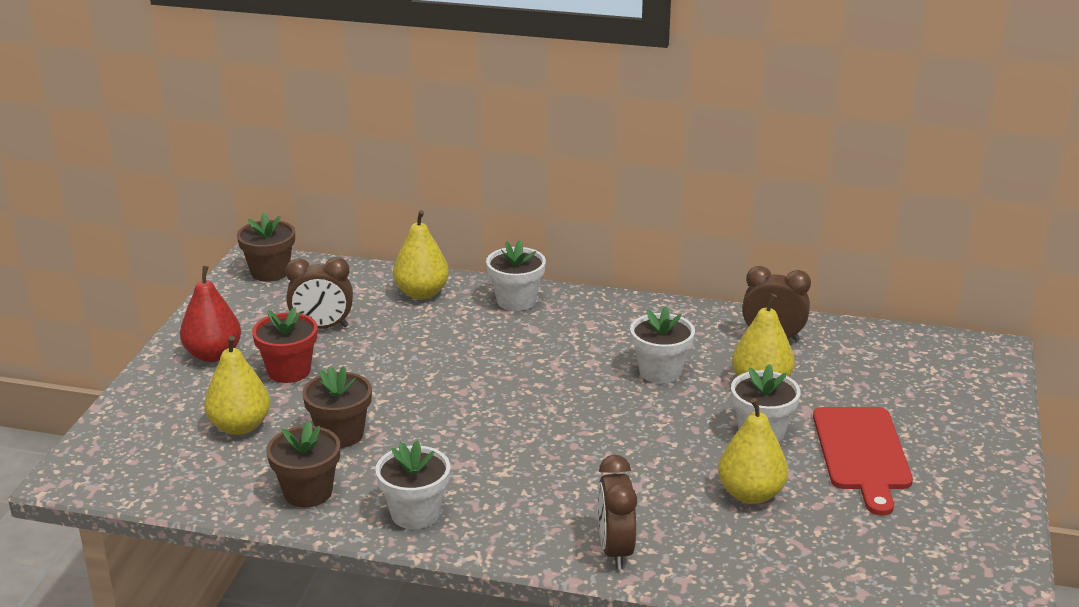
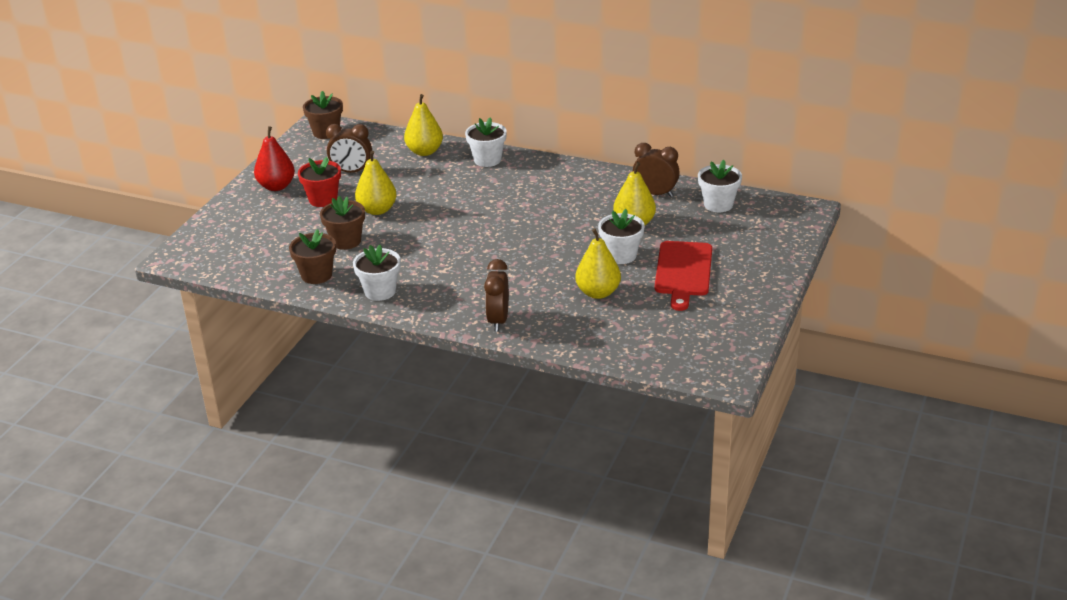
camera: 10 degrees right, 5 degrees up
(240, 426) = (283, 233): yellow pear -> yellow pear (377, 210)
(660, 371) = (569, 212): white flower pot -> white flower pot (718, 204)

